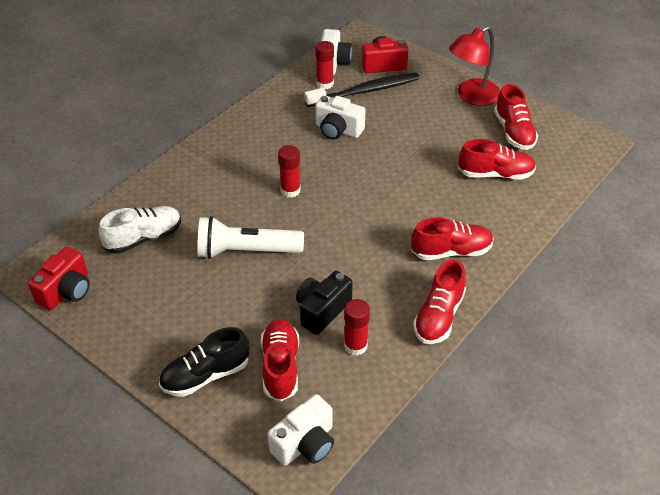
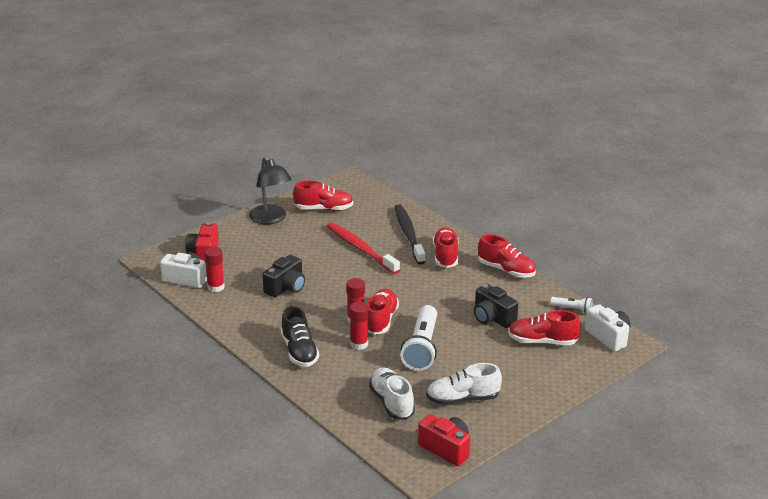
camera: 80 degrees left, 15 degrees down
(154, 297) = (463, 399): none -> white shoe
(206, 375) = (546, 376): black shoe -> black shoe (299, 351)
(338, 130) = (286, 288): white camera -> black camera
(355, 345) = (527, 307): red glue stick -> red glue stick (359, 344)
(364, 397) = (572, 309): none -> white flashlight
(365, 91) = (238, 267): black toothbrush -> black toothbrush (408, 234)
(438, 174) = (360, 248): none -> red toothbrush
(471, 96) = (271, 219): red lamp -> black lamp
(495, 174) = (369, 225): red shoe -> red shoe (381, 320)

